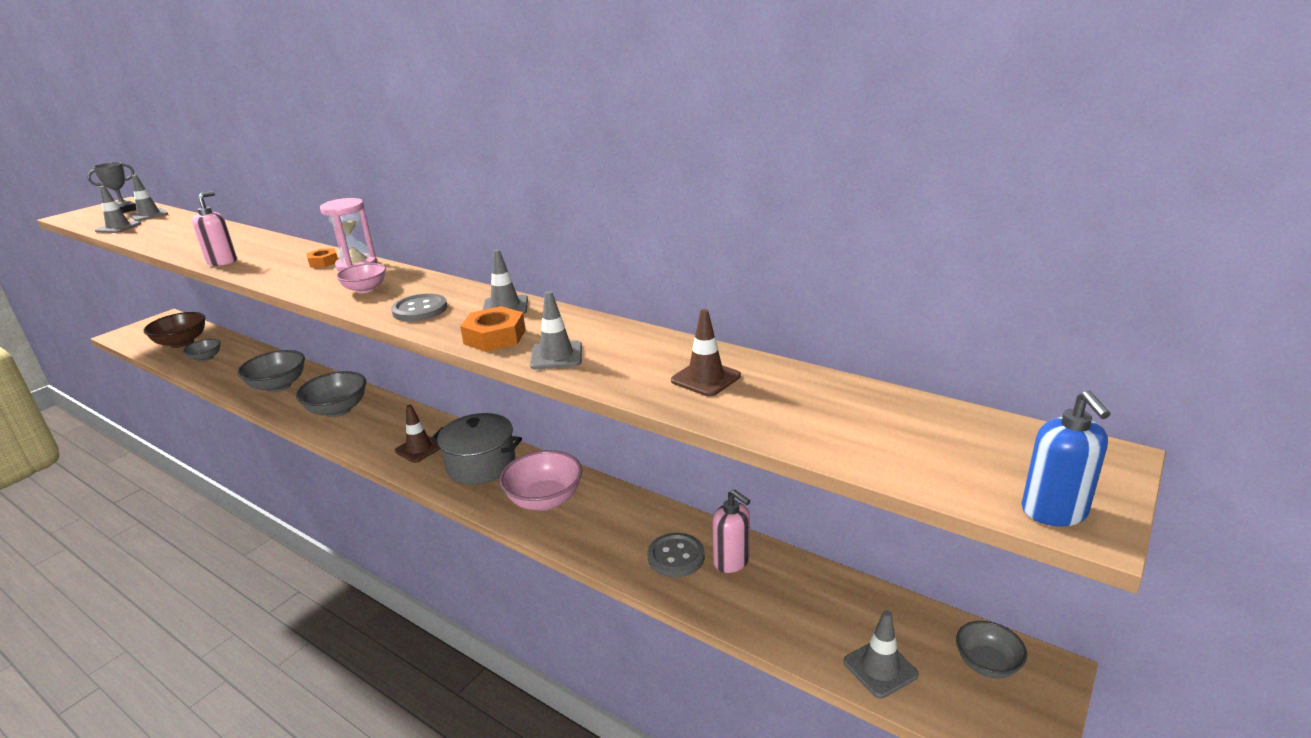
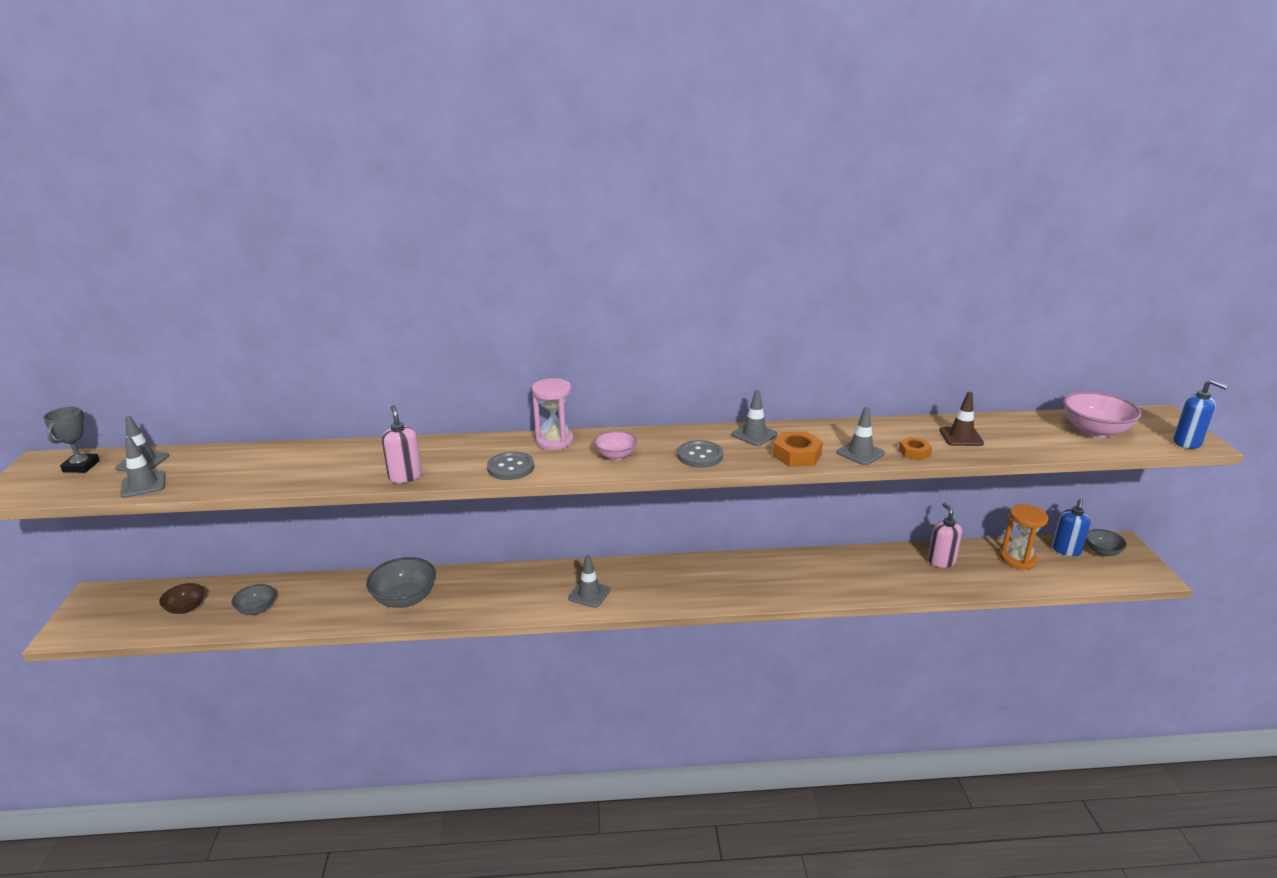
camera: 40 degrees left, 0 degrees up
(182, 343) = (185, 608): brown bowl -> brown bowl, size x0.59
(323, 262) = (514, 447): orange nut -> orange nut (914, 452)
(338, 410) = (509, 592): grey bowl -> none
(419, 449) = (639, 588): brown traffic cone -> none
(481, 465) = (706, 578): grey pot -> none
(545, 500) = (787, 579): pink bowl -> pink bowl (1095, 431)
(676, 557) = (912, 573): grey button -> grey button (510, 468)
(732, 561) = (941, 561): pink soap dispenser -> pink soap dispenser turned 105 degrees counterclockwise
(836, 608) = (1017, 559): none -> orange hourglass
(880, 668) = (1071, 575): grey traffic cone -> grey traffic cone (589, 594)
(929, 633) = (1066, 550): none -> blue soap dispenser

